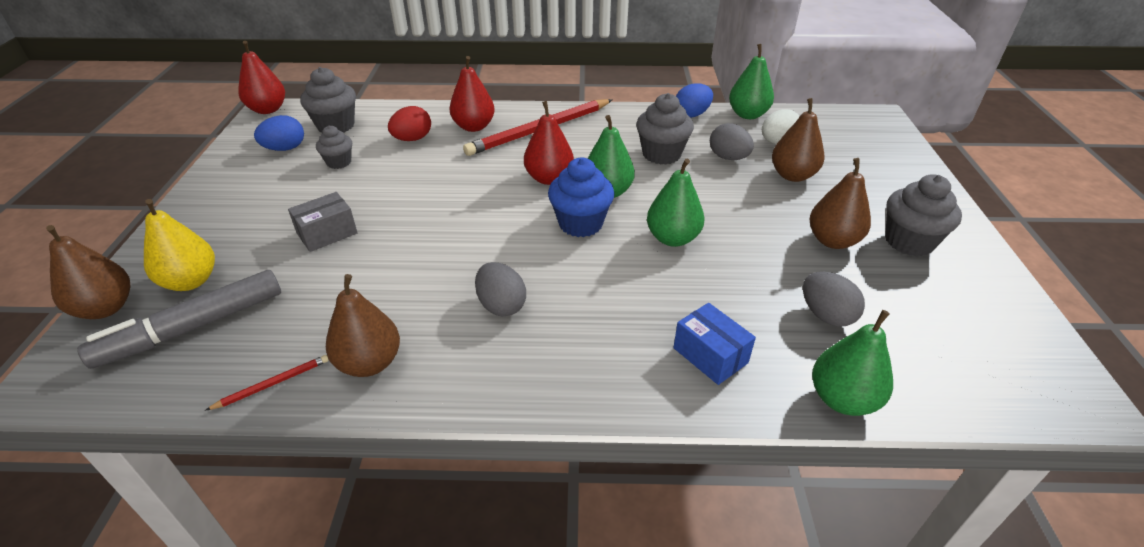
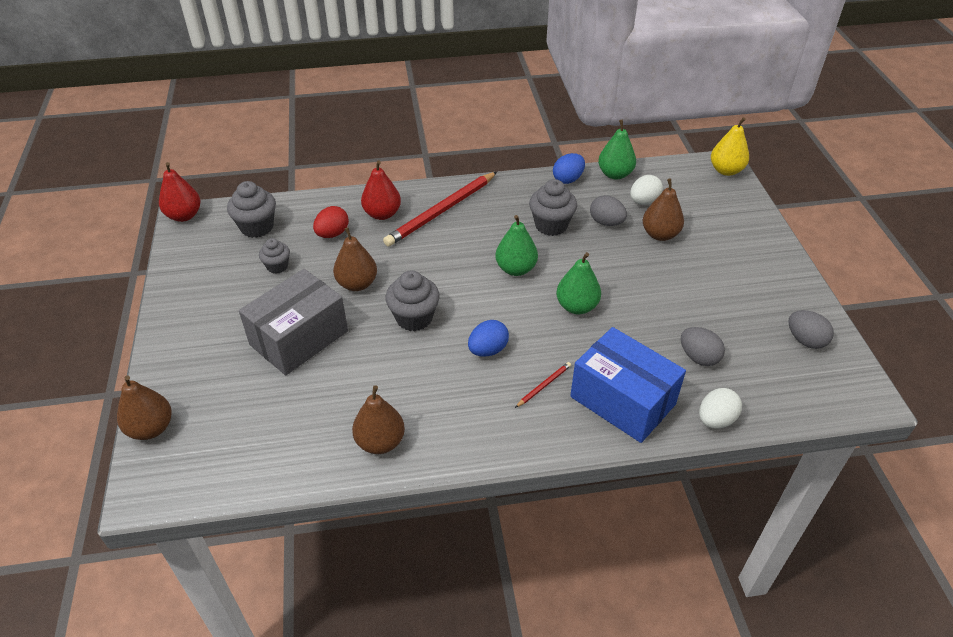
camera: 10 degrees left, 5 degrees up
(191, 281) = (207, 396): yellow pear -> yellow pear (726, 170)
(192, 327) = (231, 434): grey marker -> none
(273, 384) = (315, 468): red pencil -> red pencil (544, 385)
(285, 149) = (222, 257): blue egg -> blue egg (488, 350)
(327, 233) = (299, 338): grey box -> grey box, size x1.96
(501, 305) = (462, 382): grey egg -> grey egg (805, 340)
(549, 178) = (464, 261): red pear -> none
(580, 223) = (502, 302): blue cupcake -> none
(710, 355) = (622, 400): blue box -> blue box, size x1.96
(832, 240) = (697, 293): brown pear -> brown pear (357, 284)
(842, 399) = (715, 420): green pear -> white egg
(909, 242) = (753, 286): grey cupcake -> grey cupcake (414, 318)

